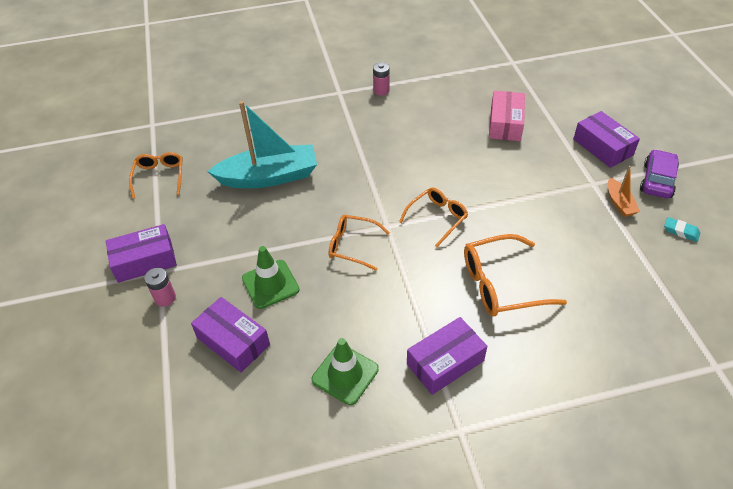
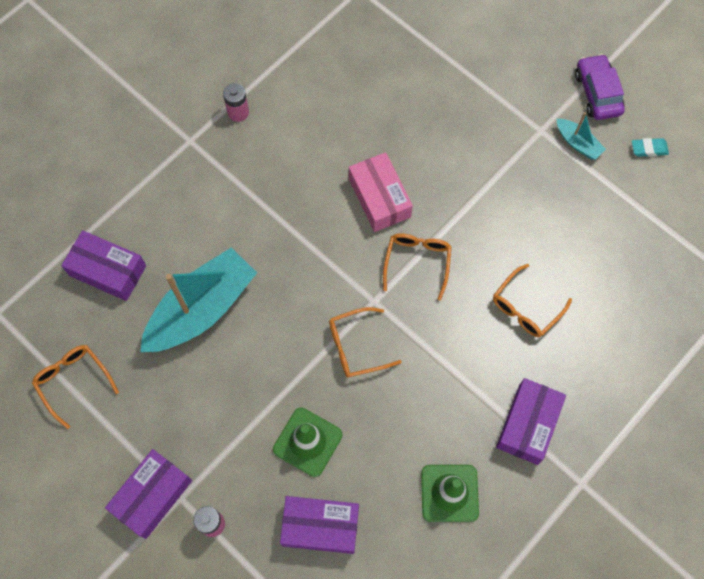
camera: 35 degrees left, 20 degrees up
(502, 284) = (526, 307): orange glasses -> orange glasses, size x0.66
(505, 124) = (407, 92): pink box -> pink box (379, 198)
(603, 147) = (523, 74): purple box -> purple box (108, 270)
(619, 203) = (577, 143): orange boat -> turquoise boat

